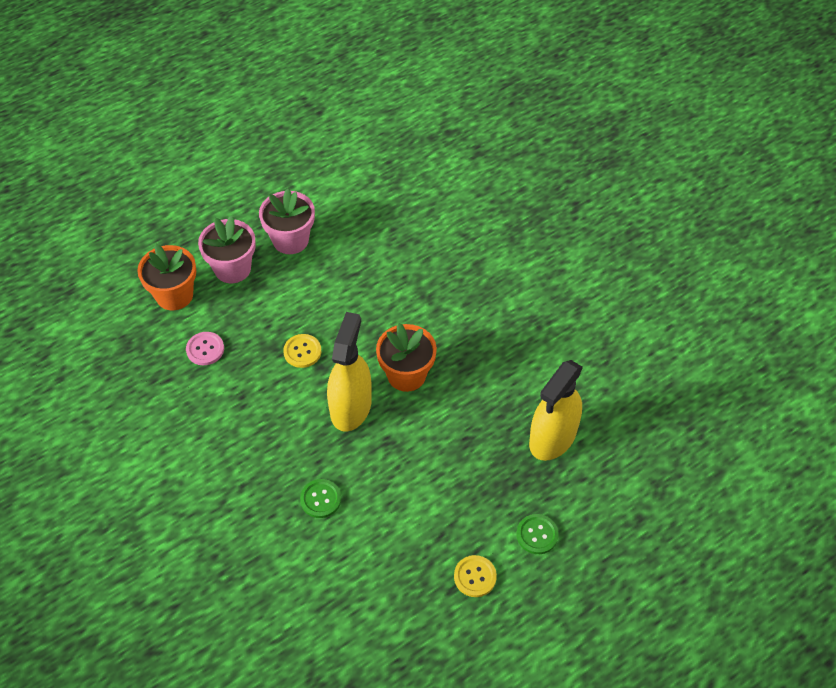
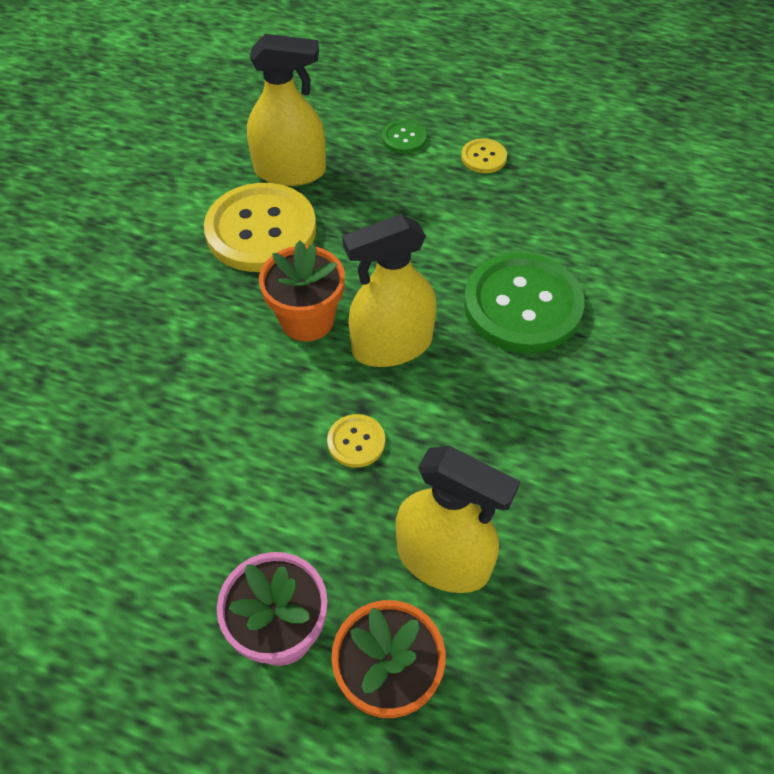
camera: 125 degrees left, 0 degrees up
(205, 349) = (443, 560): pink button -> yellow spray bottle
(290, 240) = (173, 587): pink flower pot -> none
(320, 499) = (522, 305): green button -> green button, size x2.27
(504, 390) = (261, 230): none -> yellow button

